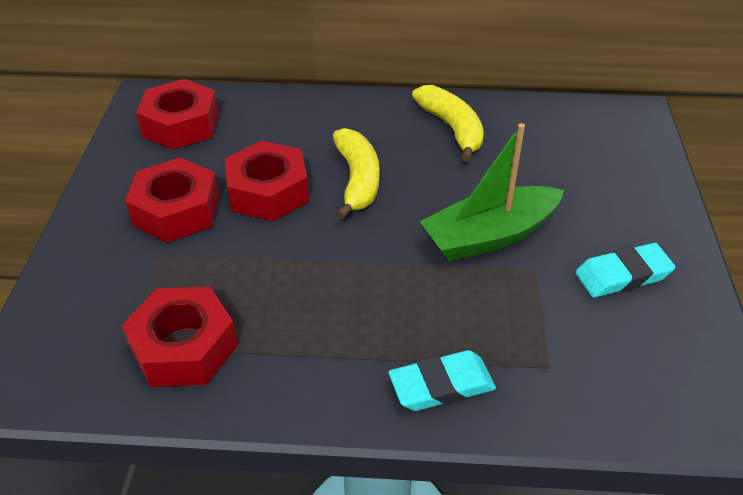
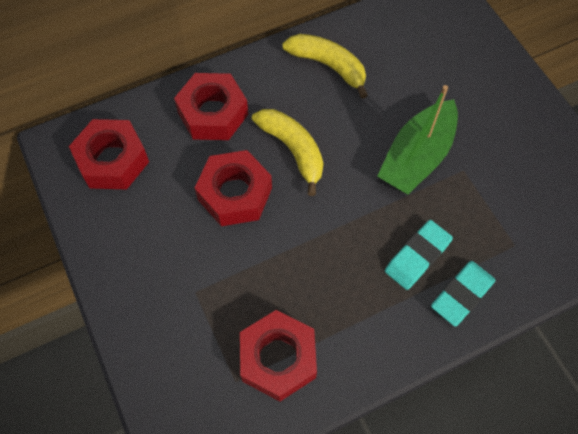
camera: 30 degrees left, 20 degrees up
(177, 211) = (178, 247): red nut -> red nut (213, 113)
(622, 275) = (518, 148): turquoise eraser -> turquoise eraser (417, 256)

